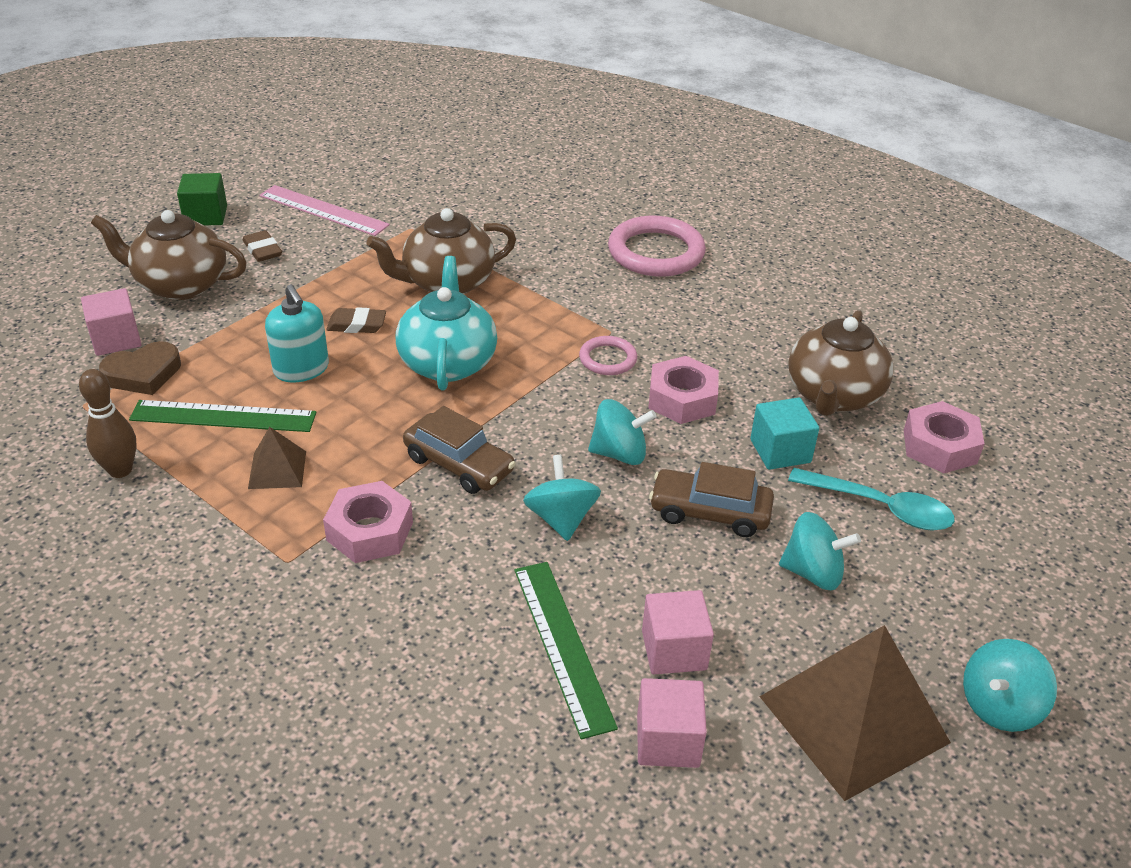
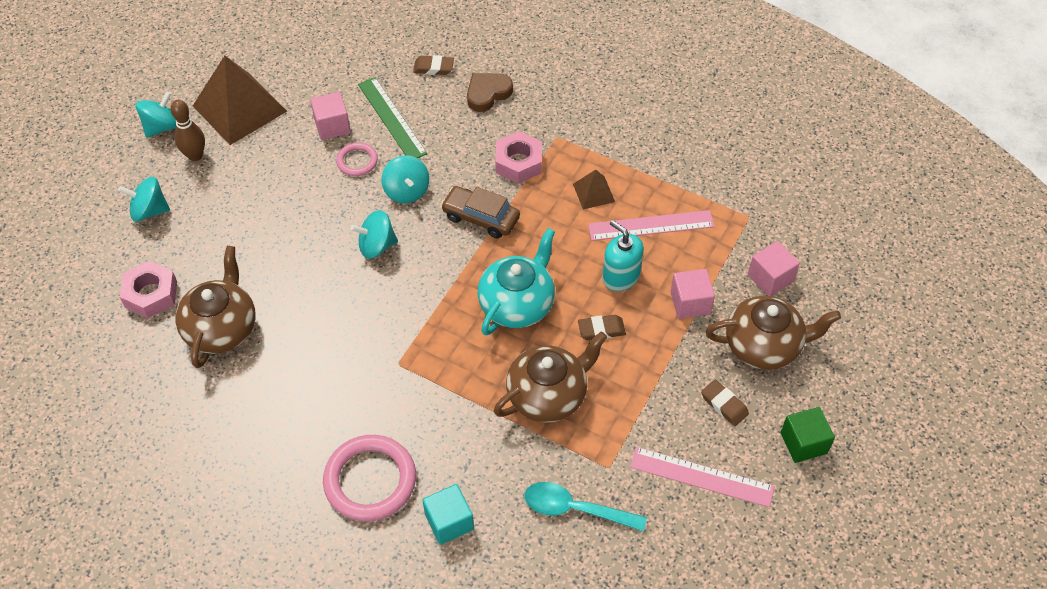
camera: 170 degrees right, 15 degrees up
(120, 470) = (688, 175): brown bowling pin -> brown bowling pin (195, 155)
(143, 374) = (728, 250): brown heart -> brown heart (487, 93)
(223, 416) = (651, 225): green ruler -> pink ruler
(447, 362) = (517, 304): turquoise teapot -> turquoise teapot turned 135 degrees counterclockwise
(458, 740) = (433, 68): none -> brown eraser
(608, 359) = (396, 332): pink ring -> pink ring (357, 161)
(668, 740) = (333, 84): pink cube -> pink cube (690, 303)
(682, 399) = (336, 302): pink nut -> none
(710, 512) = (314, 212): brown car -> none
(780, 451) = (266, 269): turquoise cube -> turquoise cube (449, 522)
(813, 572) = (252, 183): turquoise spinning top -> turquoise spinning top (149, 211)
(880, 507) = (203, 236): turquoise spoon -> turquoise spoon (575, 509)

